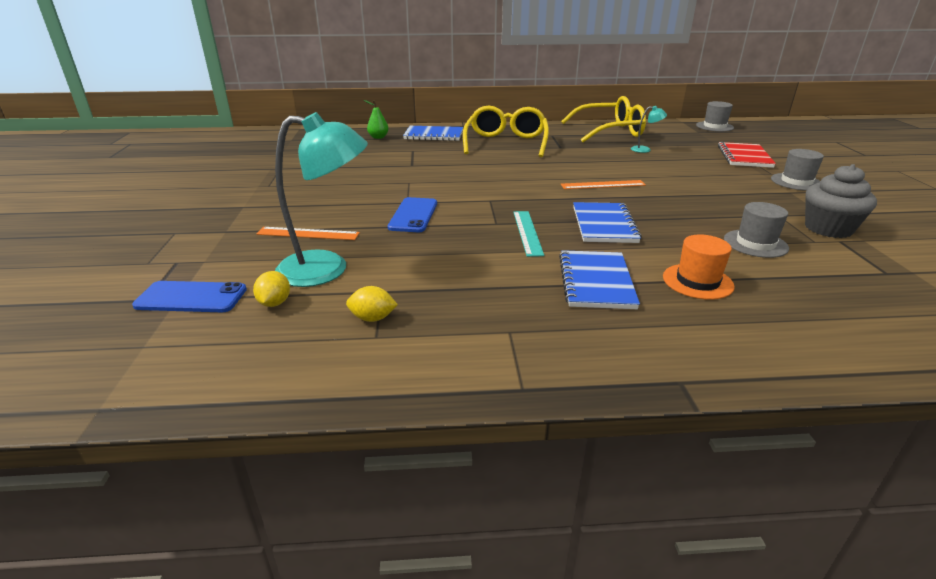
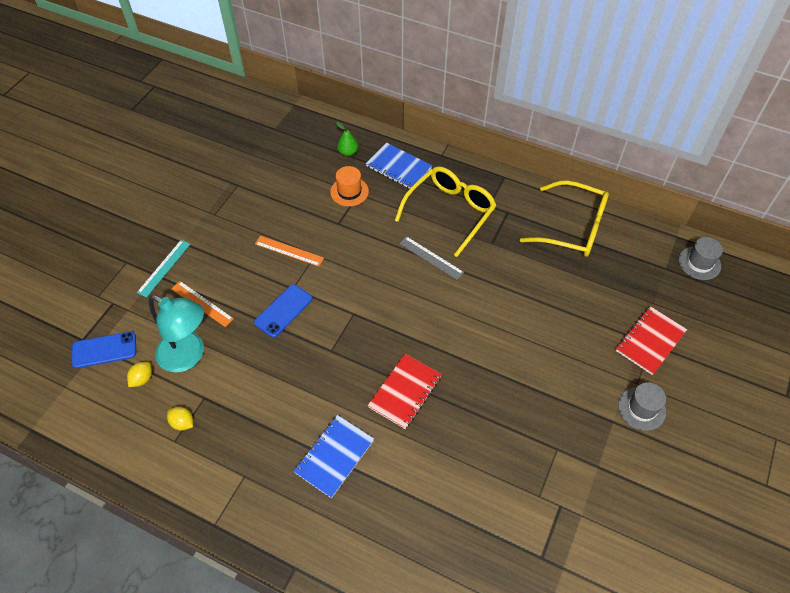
camera: 30 degrees right, 25 degrees up
(191, 297) = (104, 350): blue phone -> blue phone turned 45 degrees counterclockwise
(521, 162) = (431, 257): none -> grey ruler
(527, 232) = (342, 374): turquoise ruler -> turquoise ruler (164, 268)
(603, 185) = (462, 331): orange ruler -> orange ruler (289, 251)
(604, 225) = (405, 392): blue notebook -> red notebook
(645, 150) = (567, 283): turquoise lamp -> none
(697, 281) = (398, 492): orange hat -> orange hat (349, 191)
(755, 243) = (490, 474): grey hat -> none
(828, 229) = (572, 487): grey cupcake -> none

